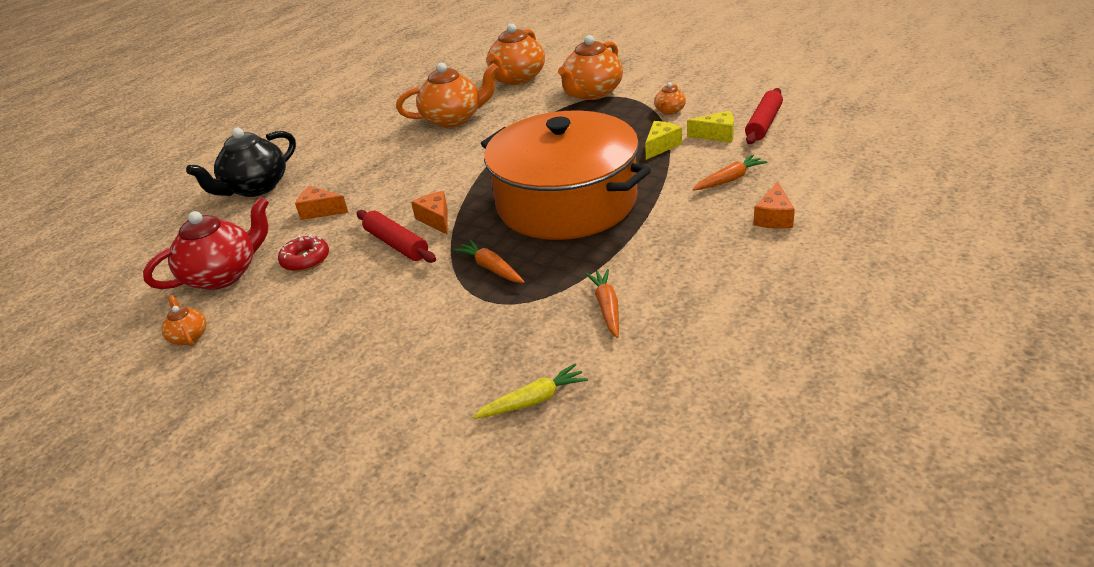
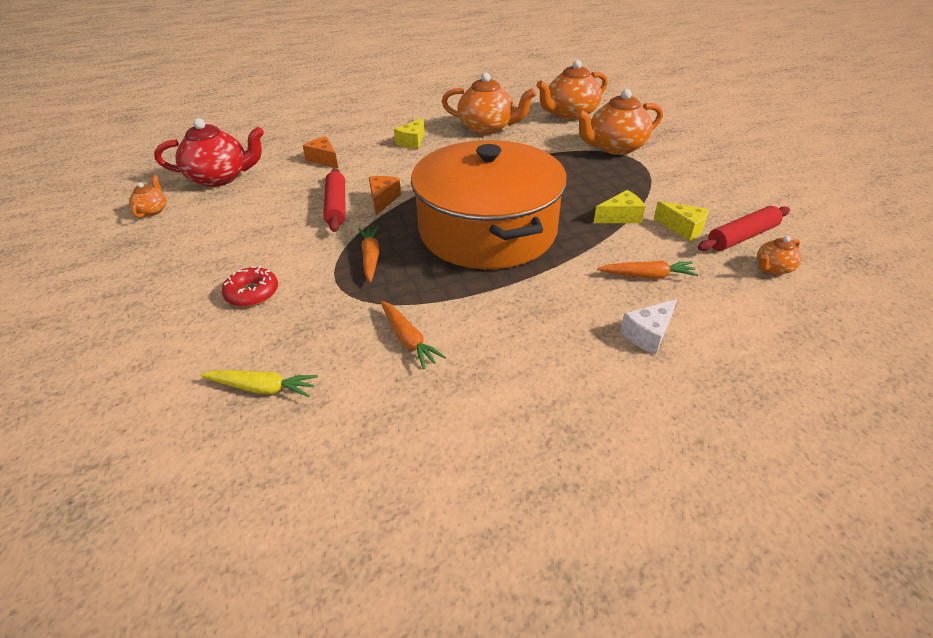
camera: 30 degrees right, 5 degrees up
(256, 188) = (310, 126): black teapot -> none
(305, 260) = (273, 190): red donut -> red donut (252, 293)
(394, 159) = (412, 142): none -> yellow cheese
(607, 307) = (408, 339): orange carrot -> orange carrot turned 120 degrees clockwise
(669, 111) = (664, 189): orange teapot -> orange teapot (773, 268)
(774, 217) = (648, 334): orange cheese -> white cheese

